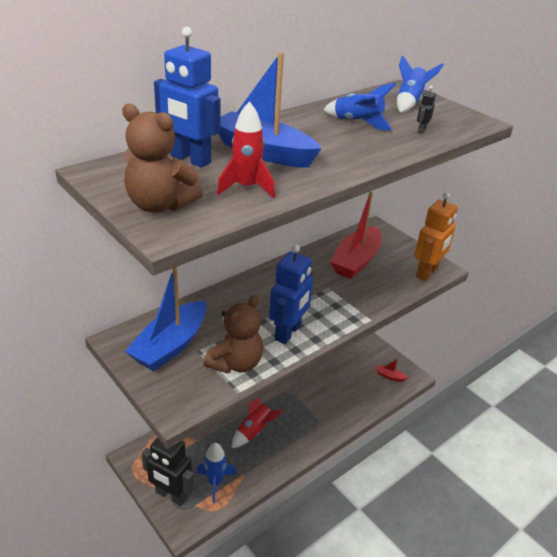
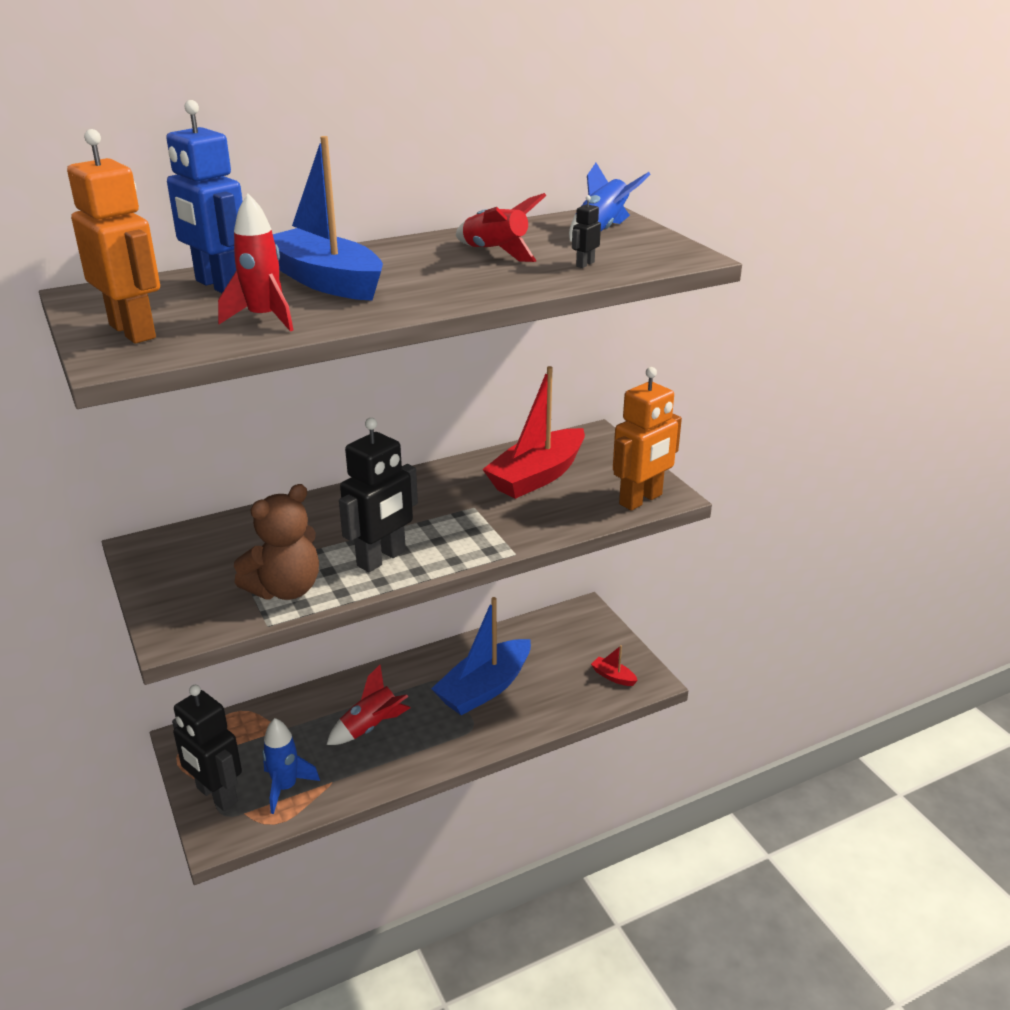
camera: 15 degrees right, 5 degrees down
(160, 205) = (133, 331): brown teddy bear -> orange robot
(170, 345) = (208, 559): blue boat -> blue boat (484, 688)
(288, 332) = (382, 559): blue robot -> black robot
(357, 123) = (496, 253): blue rocket -> red rocket

